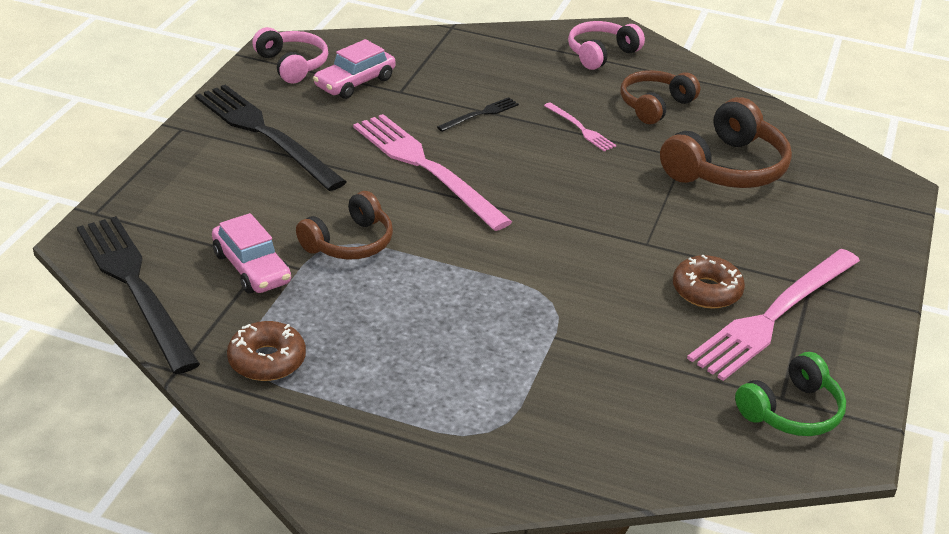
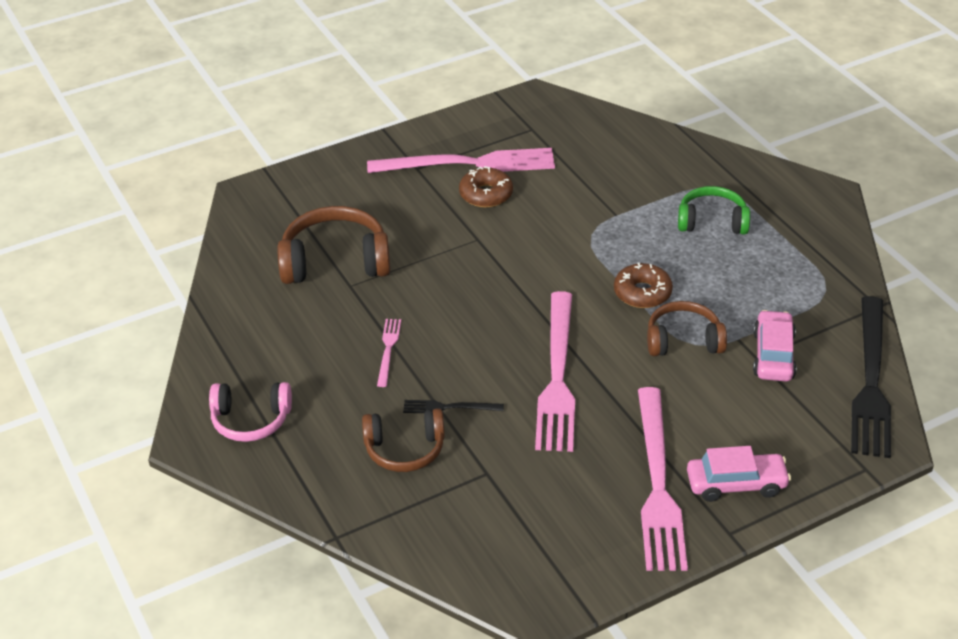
camera: 135 degrees left, 5 degrees up
(265, 134) = (658, 484): black fork -> pink fork
(267, 360) = (813, 285): brown donut -> brown donut (642, 293)
(292, 65) = (552, 568): pink headphones -> none
(355, 83) = (516, 507): pink car -> pink car (736, 484)
(654, 105) = (296, 340): brown headphones -> brown headphones (405, 449)
(792, 411) = (537, 121): green headphones -> green headphones (712, 221)

